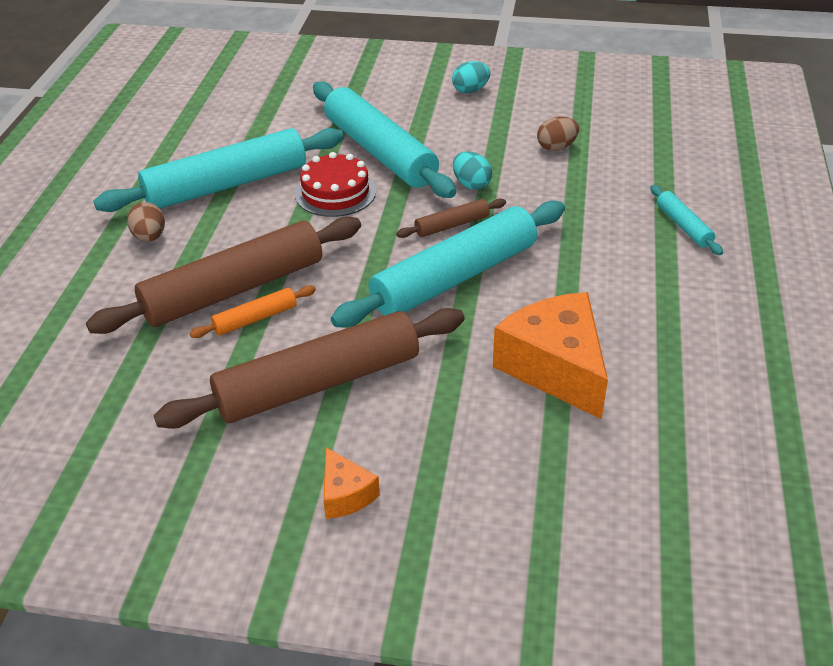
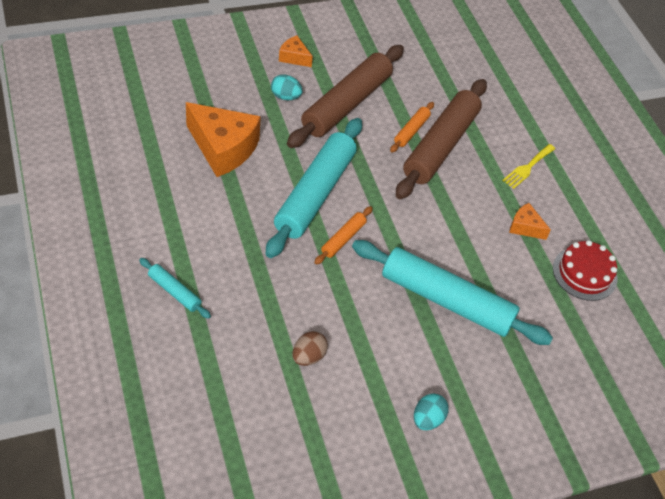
camera: 145 degrees right, 10 degrees up
(149, 237) = (527, 167): brown egg -> yellow fork
(226, 185) = (525, 227): turquoise rolling pin -> orange cheese
(335, 192) = (445, 244): red cake -> red cake (584, 273)
(452, 225) = (343, 239): brown rolling pin -> orange rolling pin
(471, 184) = (353, 286): turquoise egg -> turquoise egg (285, 97)

